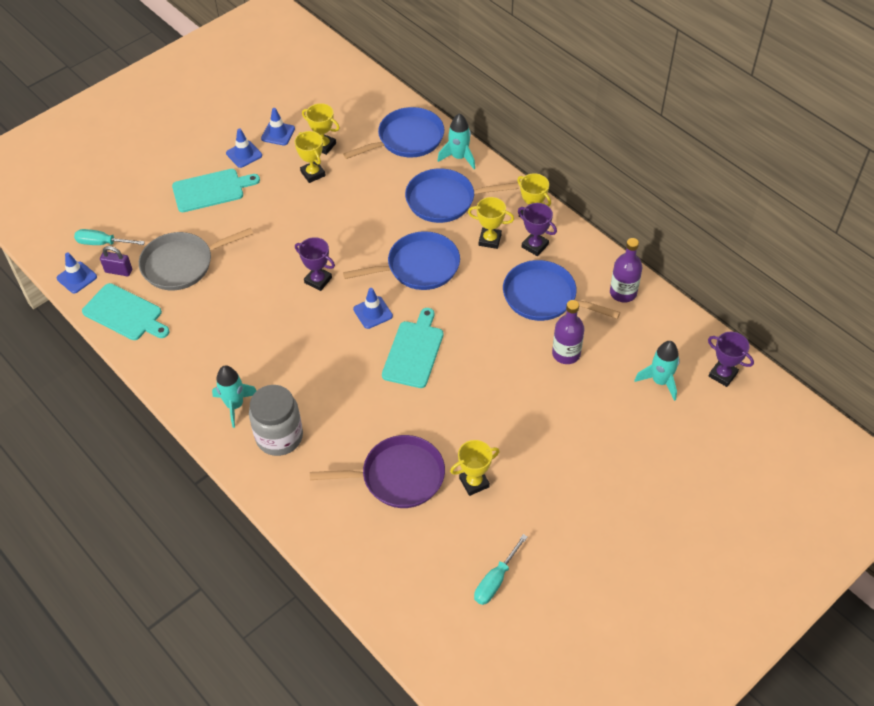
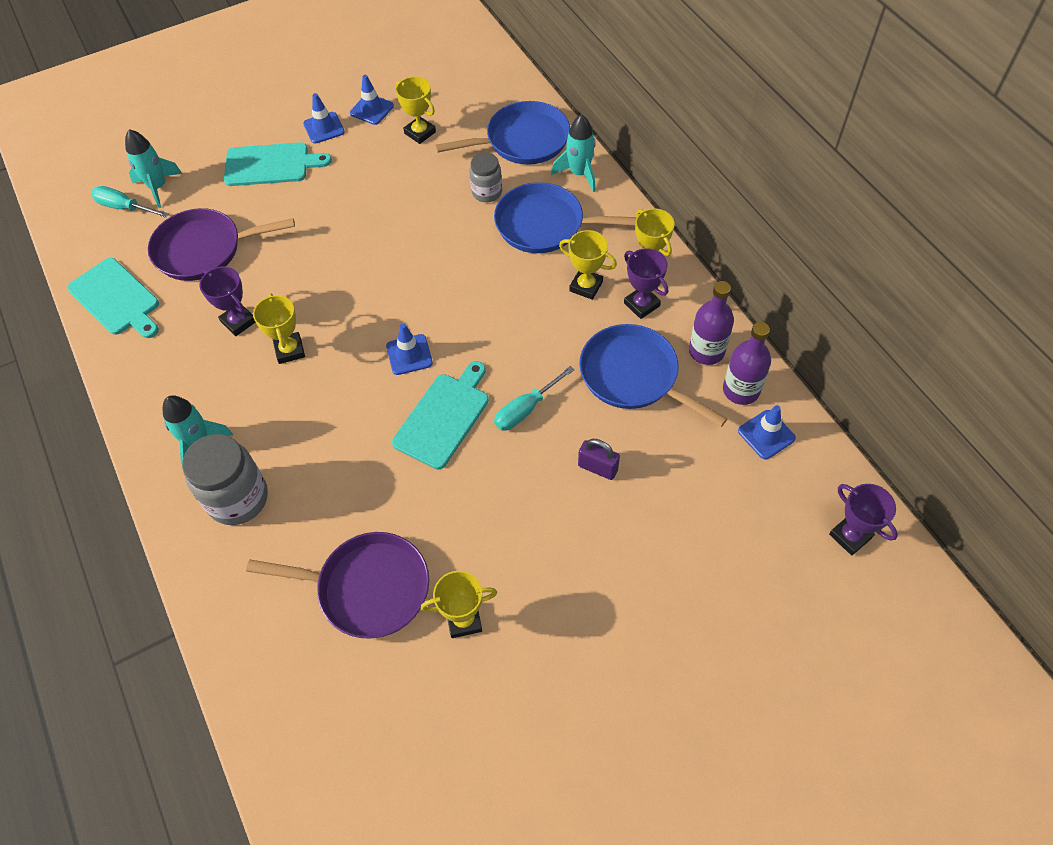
camera: 15 degrees right, 5 degrees up
(77, 277) = (80, 244): blue traffic cone -> blue traffic cone (766, 434)
(118, 271) = (129, 244): purple padlock -> purple padlock (597, 468)
(181, 264) = (203, 250): grey pan -> purple pan
(313, 174) = (396, 164): yellow trophy -> yellow trophy (290, 350)
(318, 280) = (356, 300): purple trophy -> purple trophy (238, 322)
(392, 183) = (487, 192): none -> grey jar
(419, 267) = (486, 305): blue pan -> none
(495, 581) = (447, 776): turquoise screwdriver -> turquoise screwdriver (525, 409)
(566, 353) = (641, 460): purple bottle -> purple bottle (706, 351)
(660, 381) = (759, 527): turquoise rocket -> turquoise rocket (158, 187)

